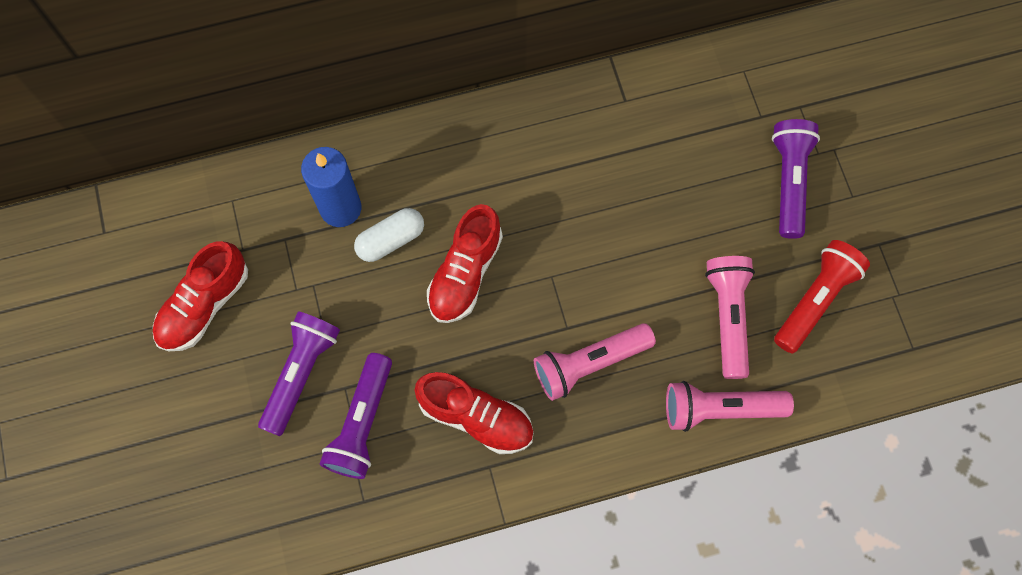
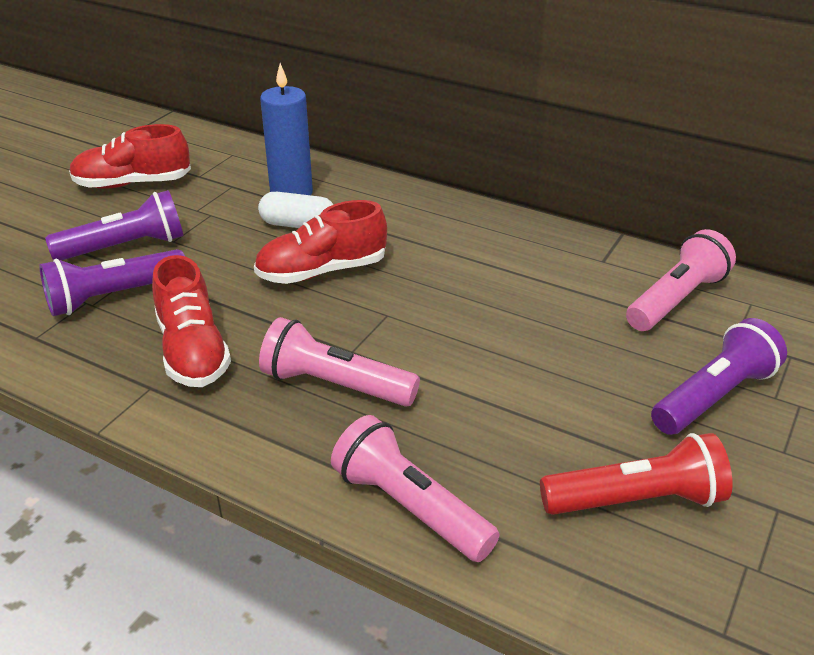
camera: 45 degrees right, 35 degrees down
(728, 317) = (516, 446): pink flashlight -> pink flashlight (676, 299)

